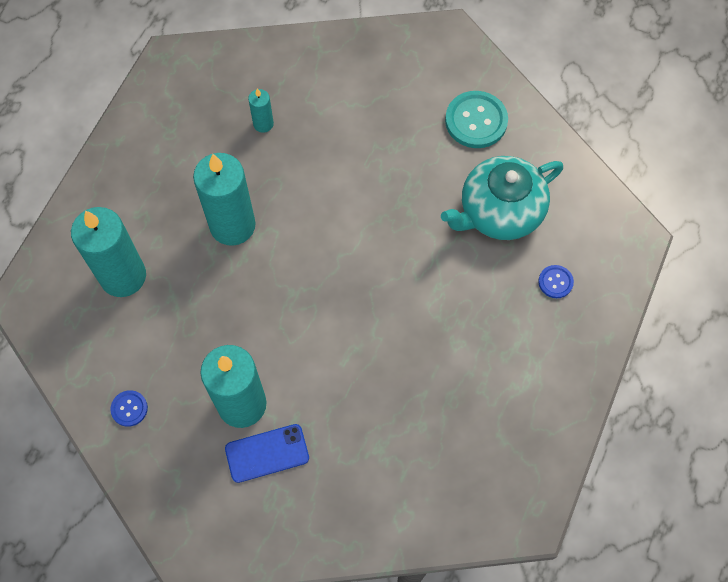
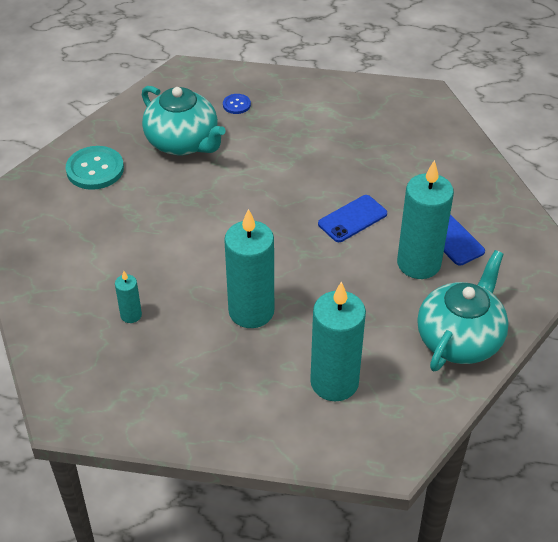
camera: 105 degrees left, 20 degrees down
(129, 408) = (459, 339): blue button -> turquoise teapot
(328, 356) = (352, 219): none -> blue phone

